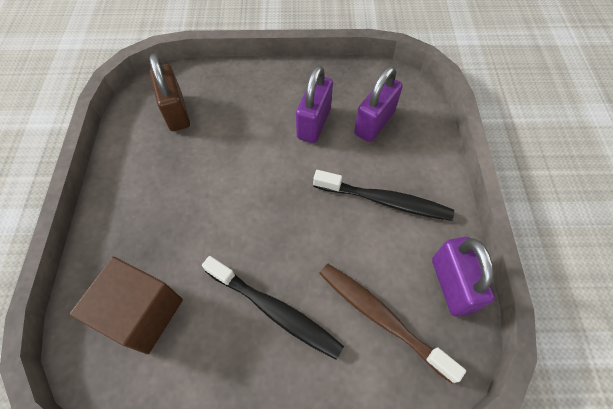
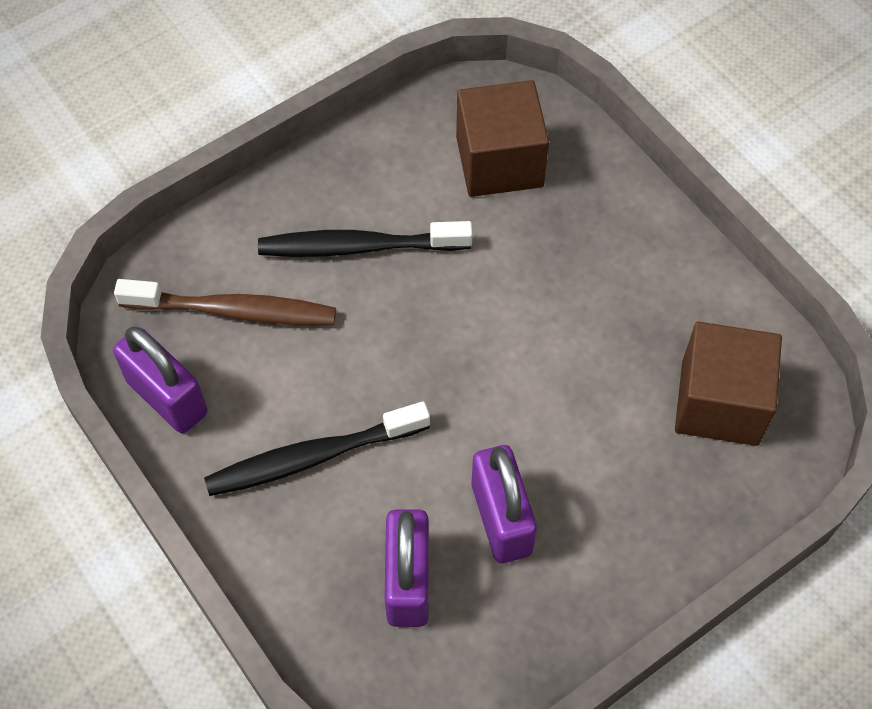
camera: 145 degrees right, 0 degrees up
(176, 112) = (719, 402): brown padlock -> brown cube

